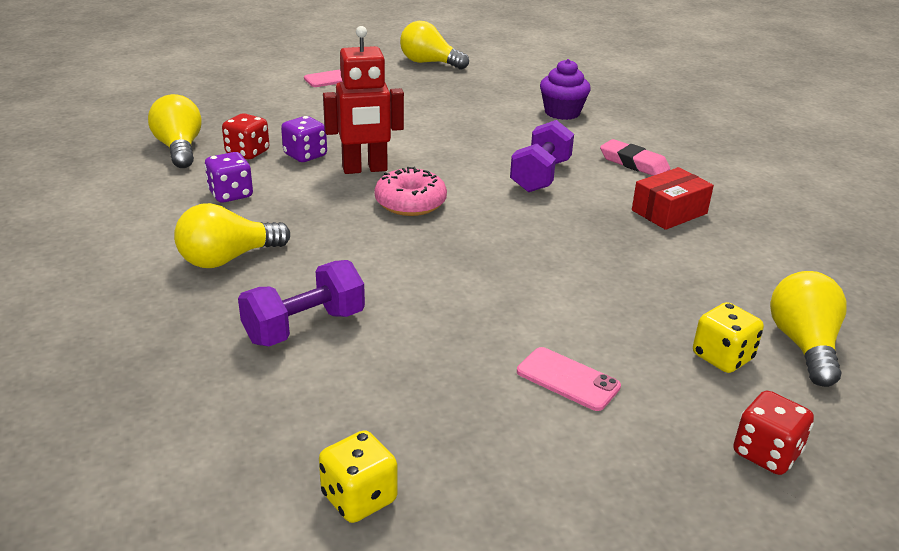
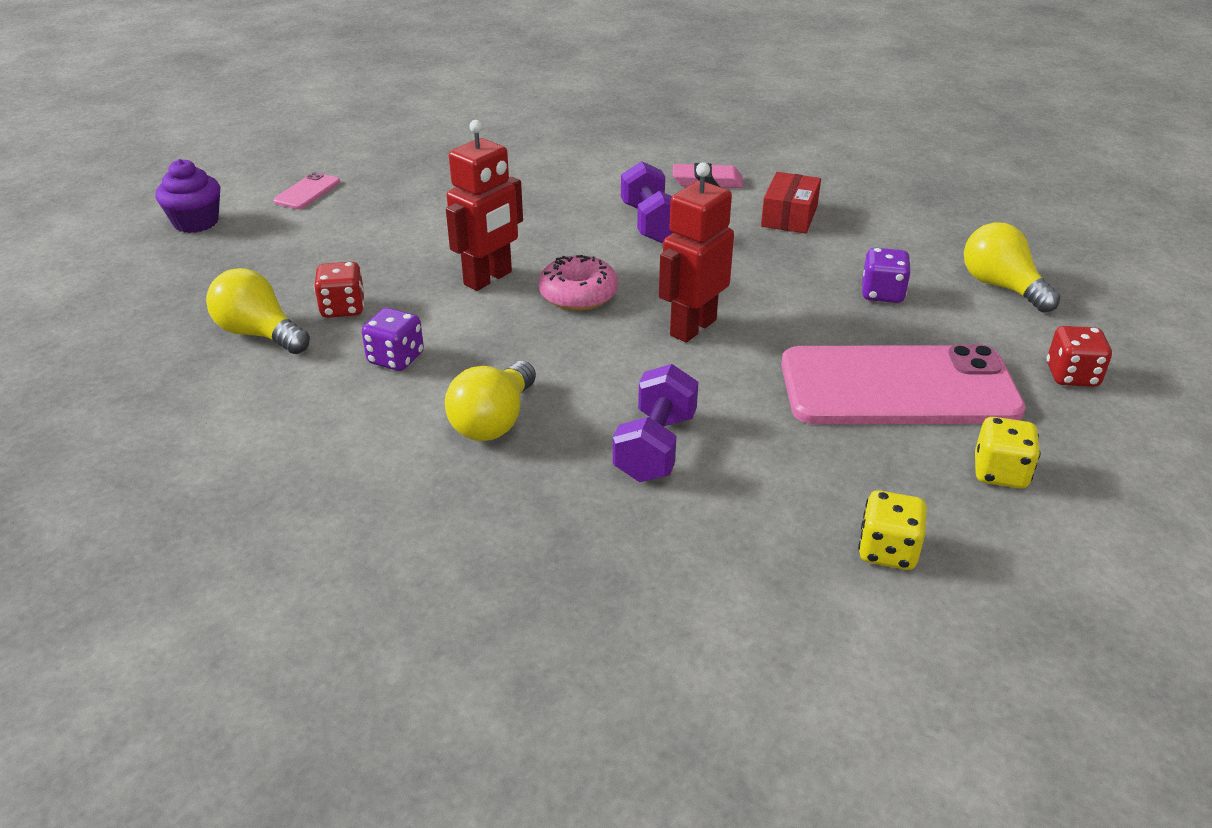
camera: 35 degrees left, 5 degrees up
(305, 155) = (408, 287): purple dice -> purple dice (882, 294)
(429, 63) = (384, 140): yellow light bulb -> none
(460, 259) = (692, 327): none -> red robot
(562, 112) = (584, 152): purple cupcake -> purple cupcake (196, 222)
(568, 379) = (898, 387): pink phone -> pink phone, size x2.48
(722, 357) = (967, 320): yellow dice -> yellow dice (1000, 473)

